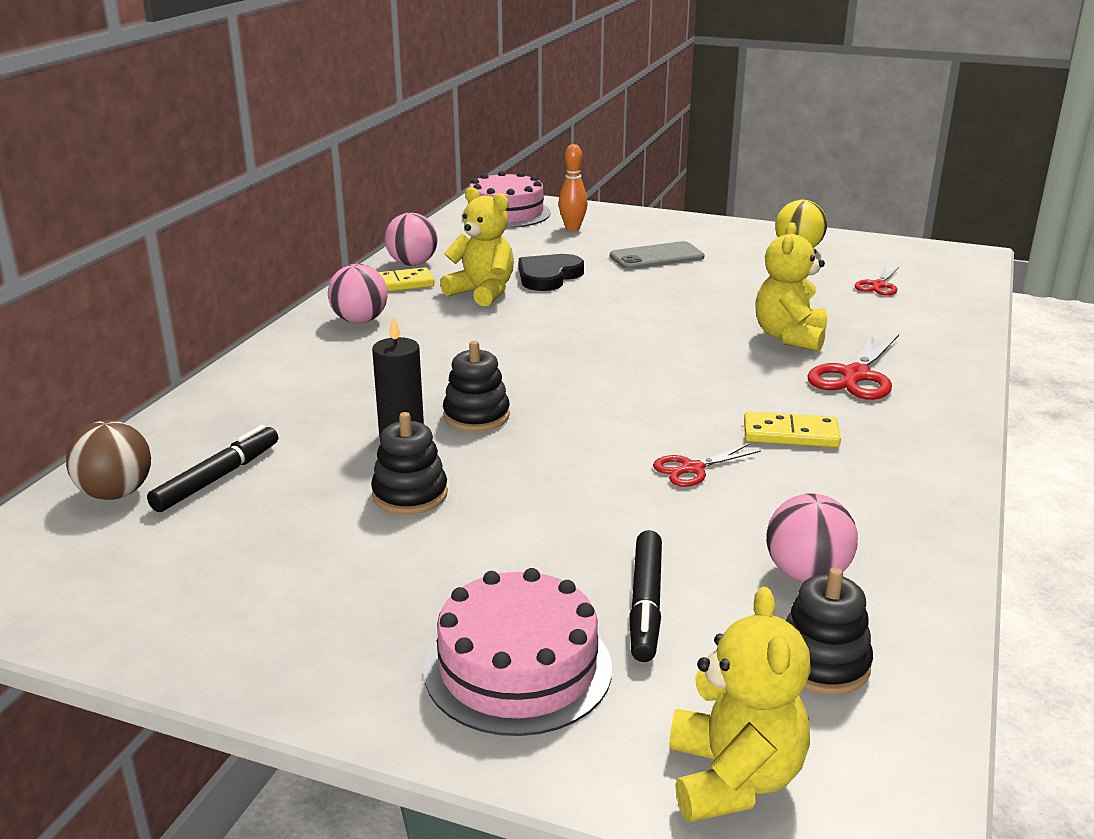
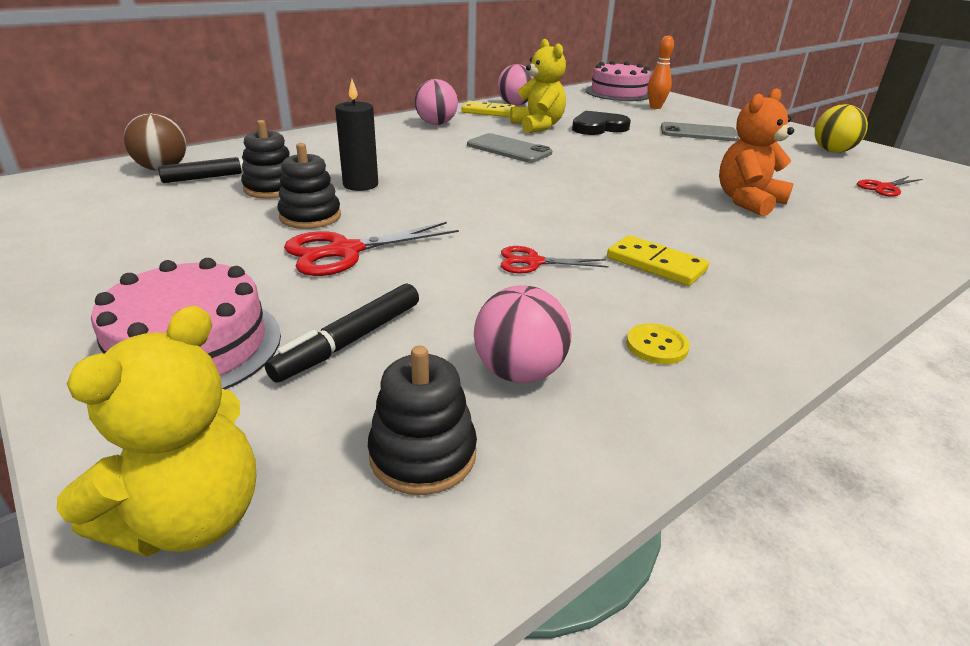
camera: 30 degrees right, 5 degrees up
(476, 416) = (426, 187): black stacking toy -> black stacking toy (272, 188)
(494, 336) = (509, 149): none -> grey phone
(789, 337) = (747, 201): yellow teddy bear -> orange teddy bear
(855, 376) = (777, 241): red scissors -> red scissors (344, 252)
(873, 511) = (656, 346): none -> yellow button

